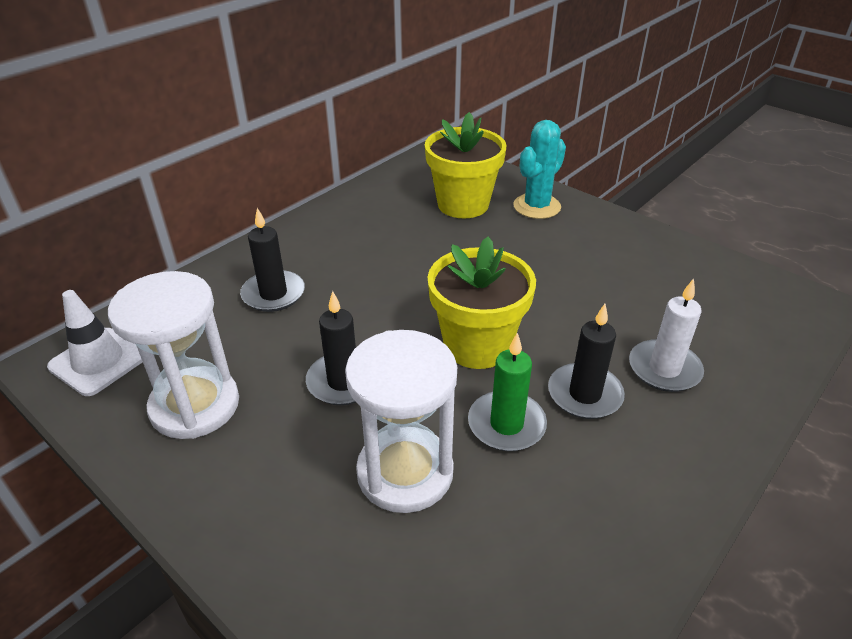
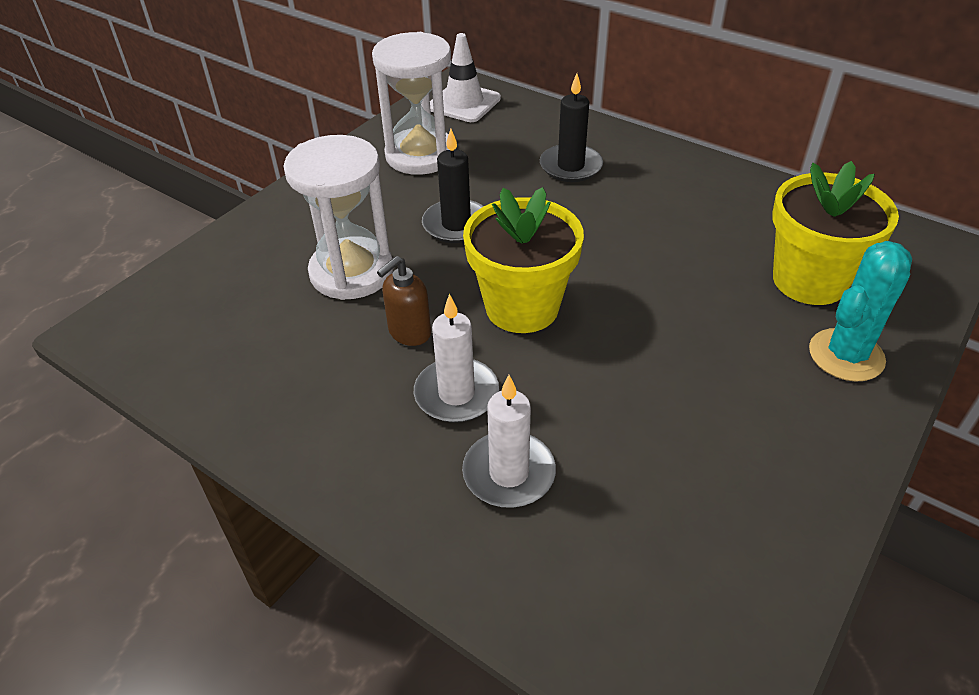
camera: 85 degrees right, 5 degrees up
(506, 424) = (409, 333): green candle -> brown soap dispenser
(537, 206) = (846, 355): turquoise cactus -> turquoise cactus turned 75 degrees counterclockwise
(584, 394) = (456, 394): black candle -> white candle

